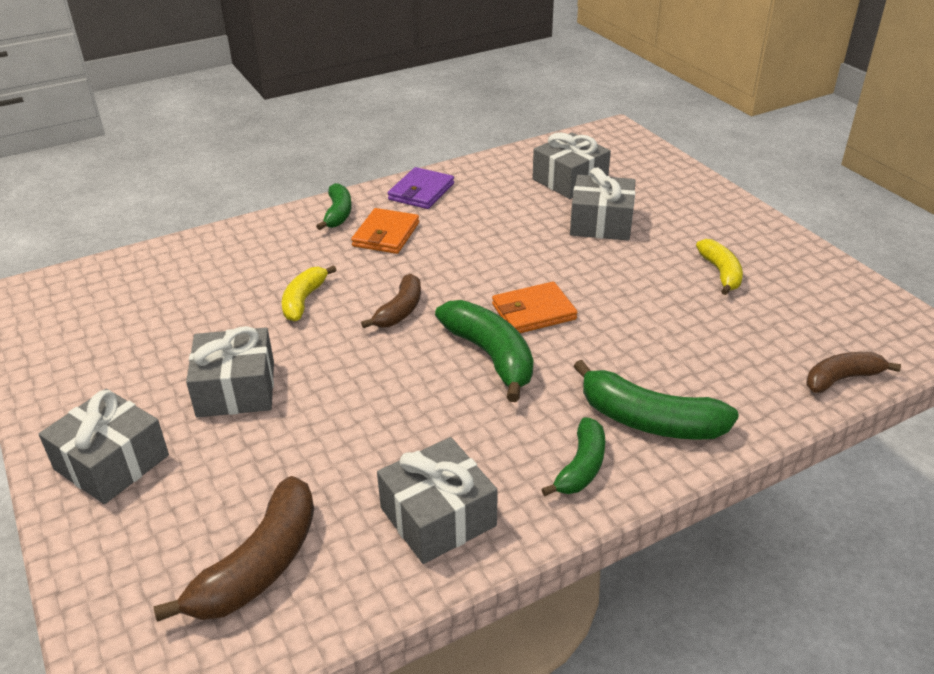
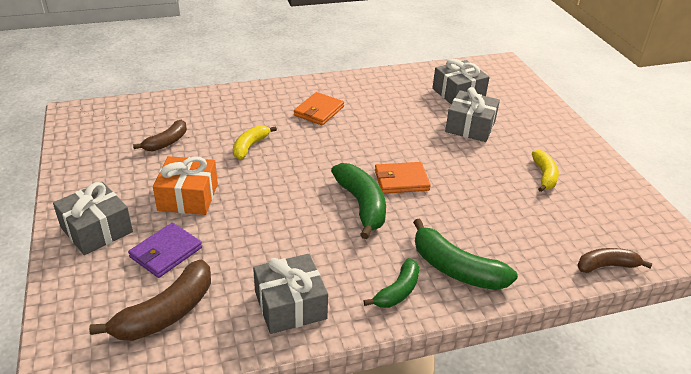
camera: 10 degrees right, 0 degrees up
(236, 389) = (188, 197): grey gift -> orange gift
(338, 214) = (291, 92): green banana -> none
(400, 311) = (311, 164): brown banana -> brown banana (166, 142)
(421, 192) = (352, 85): purple wallet -> purple wallet (166, 252)

